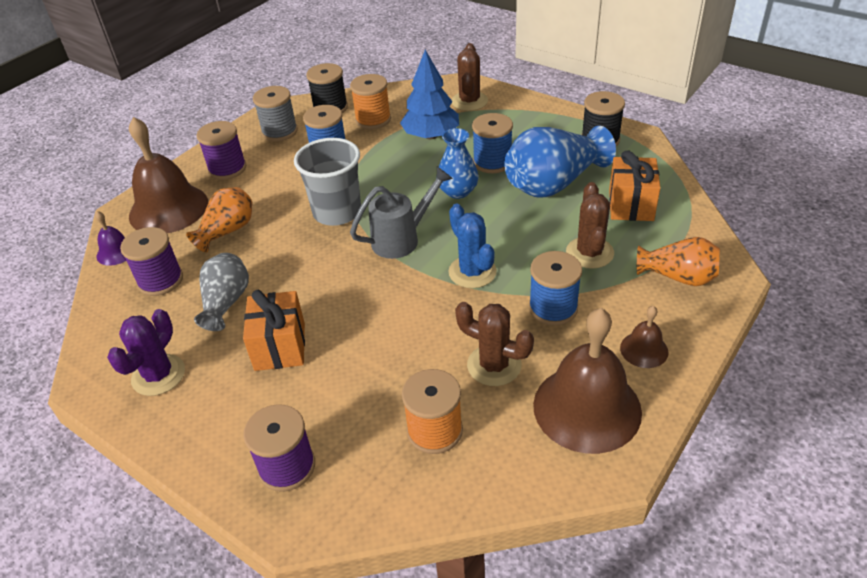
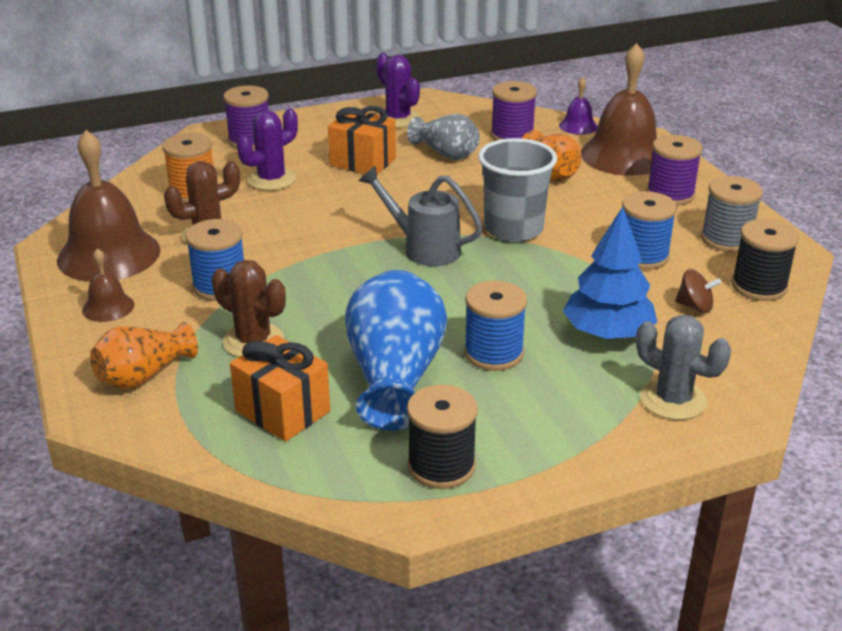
camera: 120 degrees right, 10 degrees down
(363, 389) = (271, 179): none -> purple cactus
(373, 120) = (695, 306): orange spool -> brown spinning top
(402, 239) = (423, 248): grey watering can -> grey watering can turned 120 degrees clockwise
(458, 191) = (463, 307): blue vase -> none
(469, 101) = (673, 400): brown cactus -> grey cactus
(472, 272) = (325, 266): blue cactus -> none

